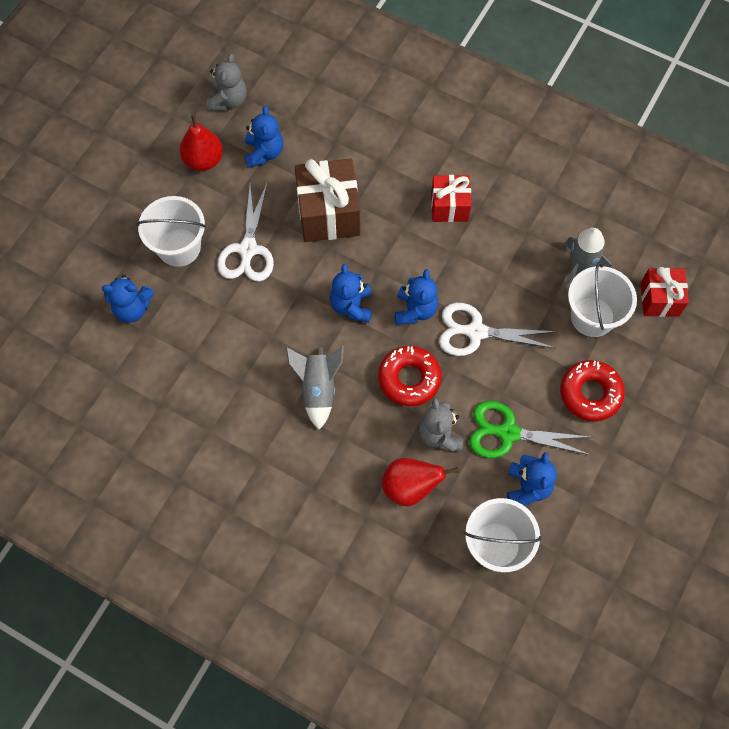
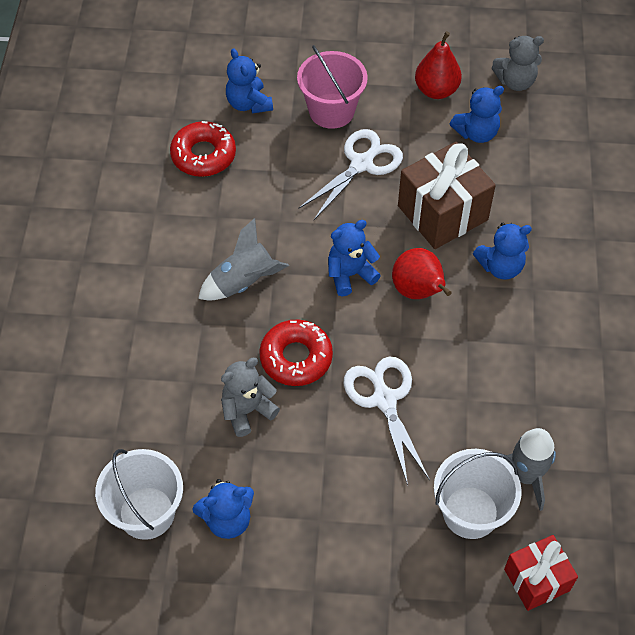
camera: 65 degrees right, 10 degrees down
(179, 247) = (331, 111): white bucket -> pink bucket
(248, 249) = (361, 164): white scissors -> white scissors turned 150 degrees clockwise
(410, 487) = (175, 405): red pear -> red pear (418, 291)
(415, 310) = (377, 332): blue teddy bear -> blue teddy bear (500, 267)
(449, 206) = (520, 317): red gift -> none
(508, 433) = (281, 476): green scissors -> none
(590, 393) = (372, 545): red donut -> red donut (203, 155)

